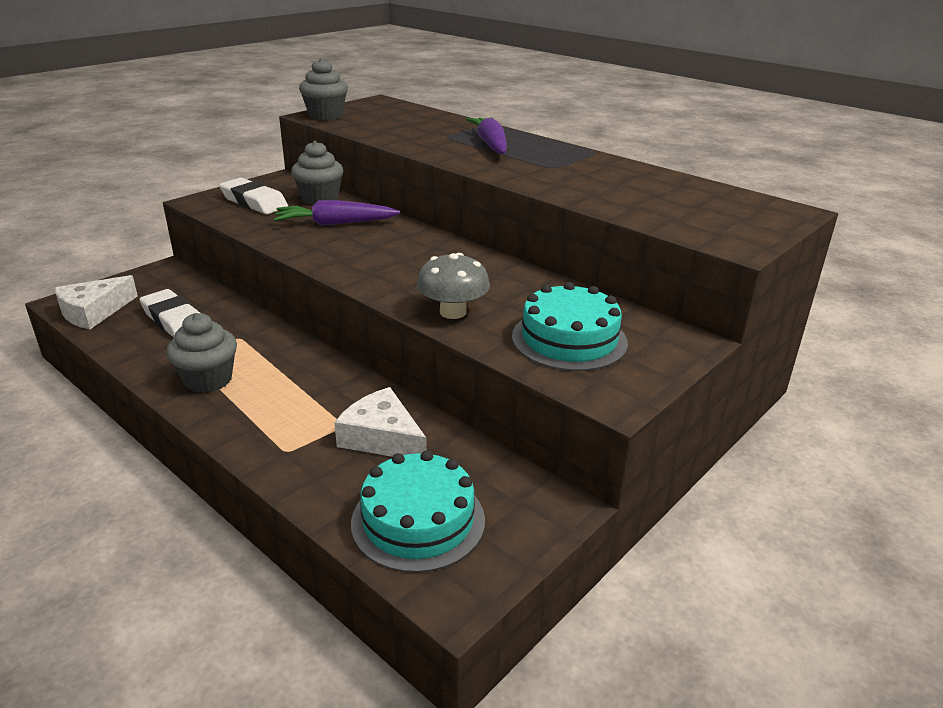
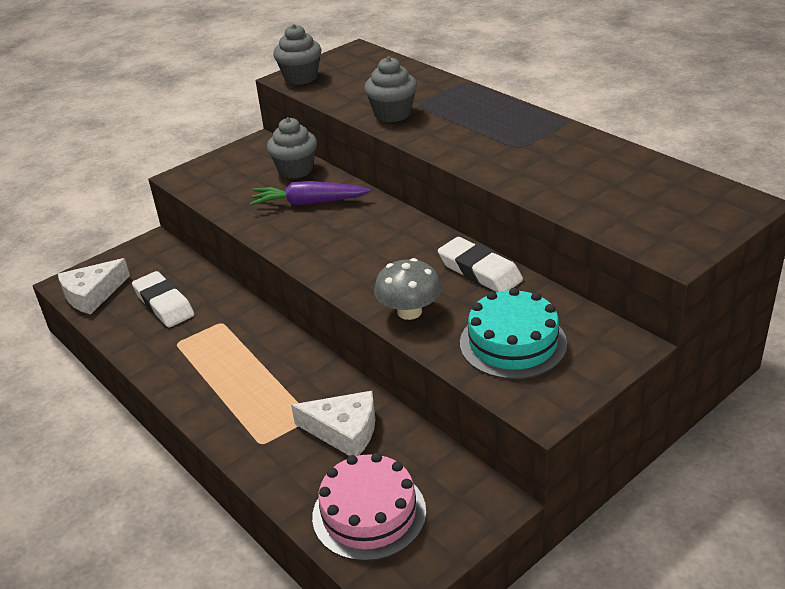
camera: 10 degrees right, 5 degrees up
(208, 380) = (194, 369): grey cupcake -> grey cupcake (392, 114)
(254, 202) = (233, 176): white eraser -> white eraser (480, 271)
(382, 438) = (344, 431): white cheese -> white cheese turned 150 degrees clockwise
(418, 521) = (369, 513): turquoise cake -> pink cake
(490, 144) = (461, 115): purple carrot -> none

